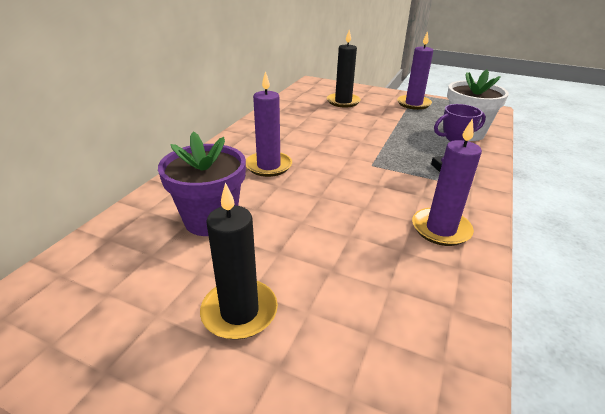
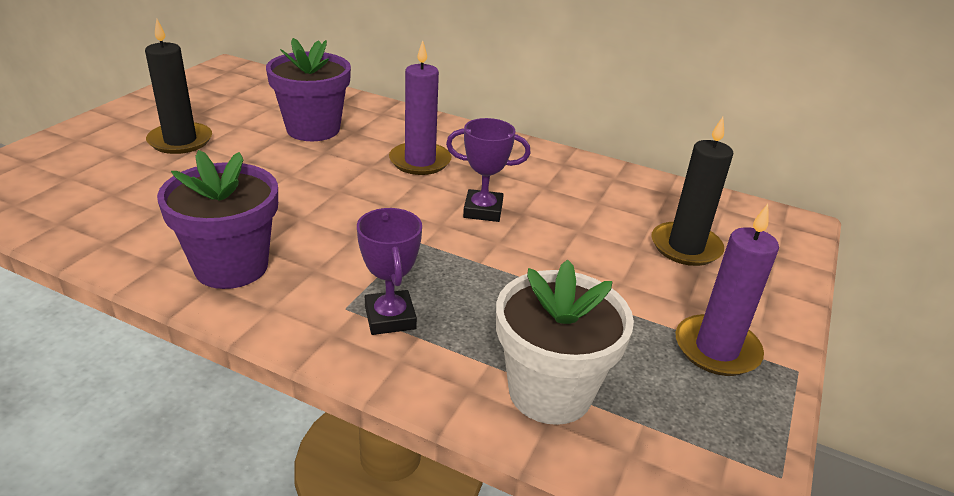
camera: 90 degrees right, 0 degrees up
(328, 145) = (483, 210): none -> purple trophy
(441, 229) = (231, 266): purple candle -> purple flower pot

